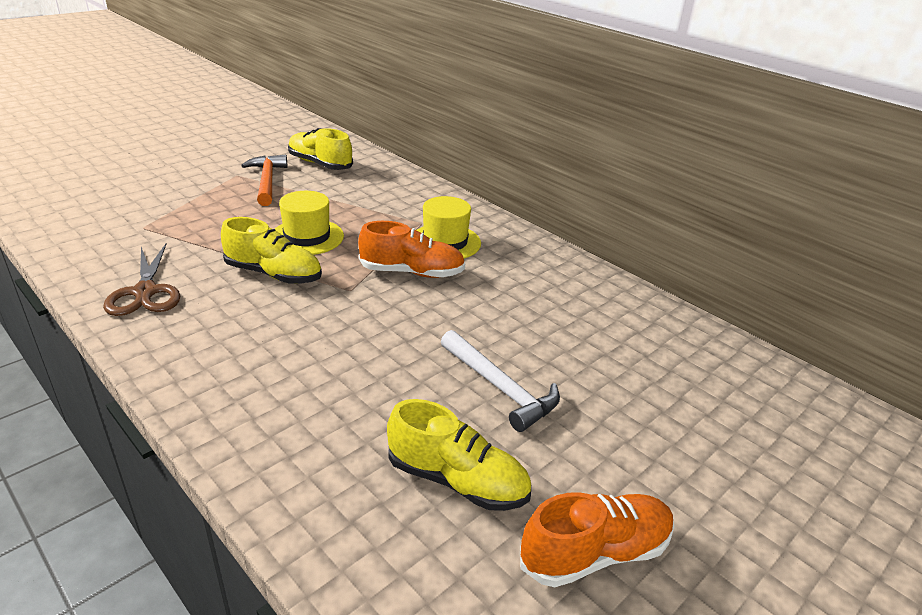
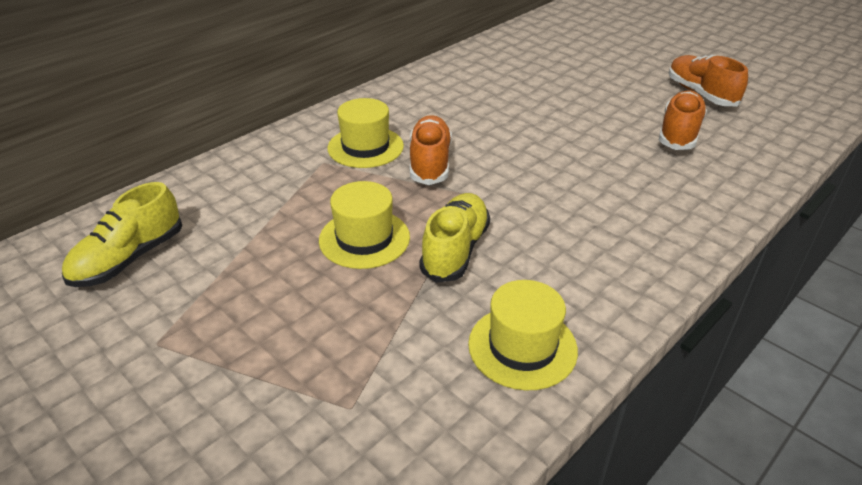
camera: 90 degrees left, 5 degrees up
(145, 292) = (522, 347): brown scissors -> yellow hat
(267, 181) = (187, 303): orange hammer -> none
(457, 480) = (679, 133): yellow shoe -> orange shoe
(500, 388) = (581, 119): white hammer -> none

